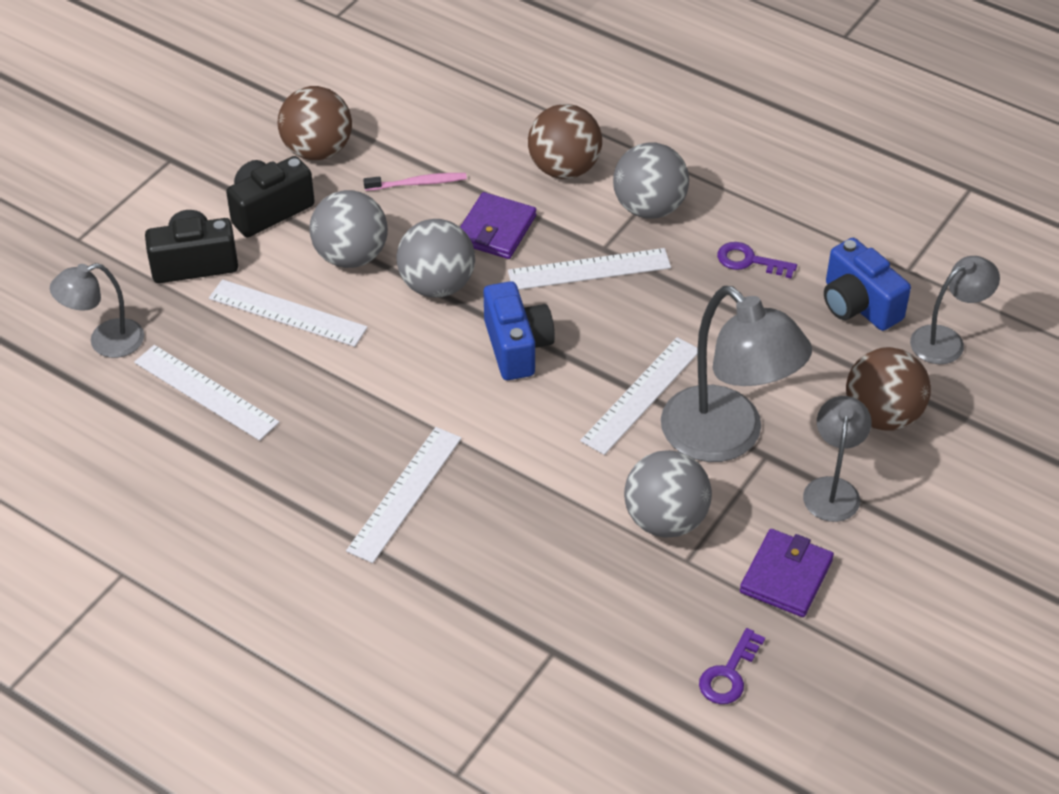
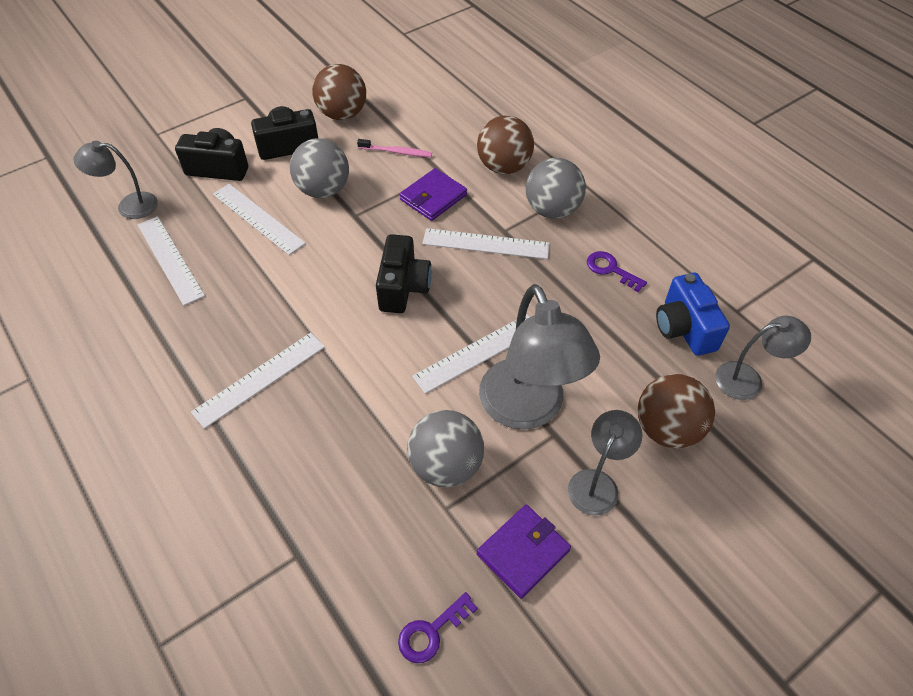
camera: 20 degrees right, 5 degrees up
(437, 285) = (370, 226): grey ball -> none
(517, 347) = (403, 287): blue camera -> black camera

